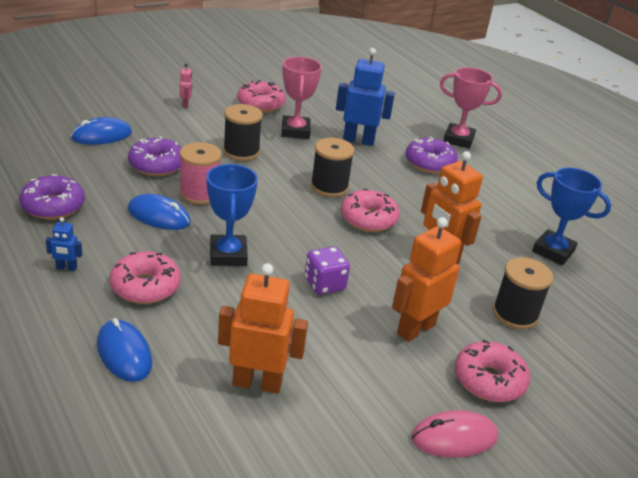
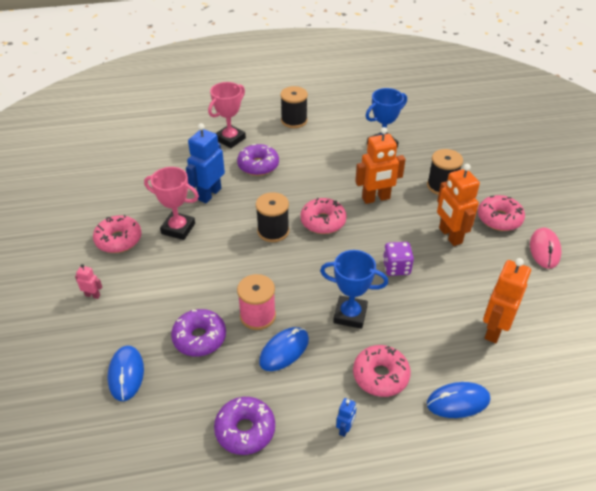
camera: 65 degrees left, 10 degrees up
(241, 151) = (198, 273): black spool -> black spool (294, 120)

